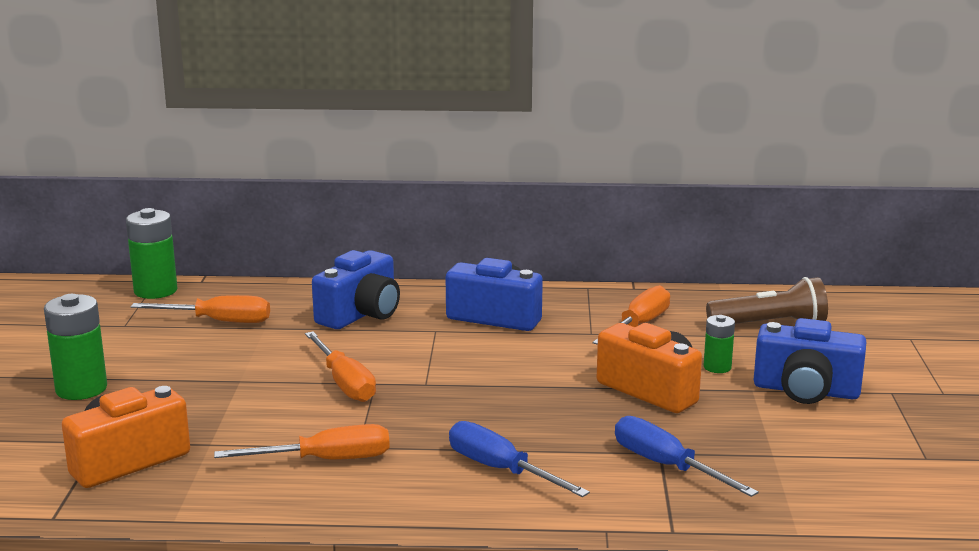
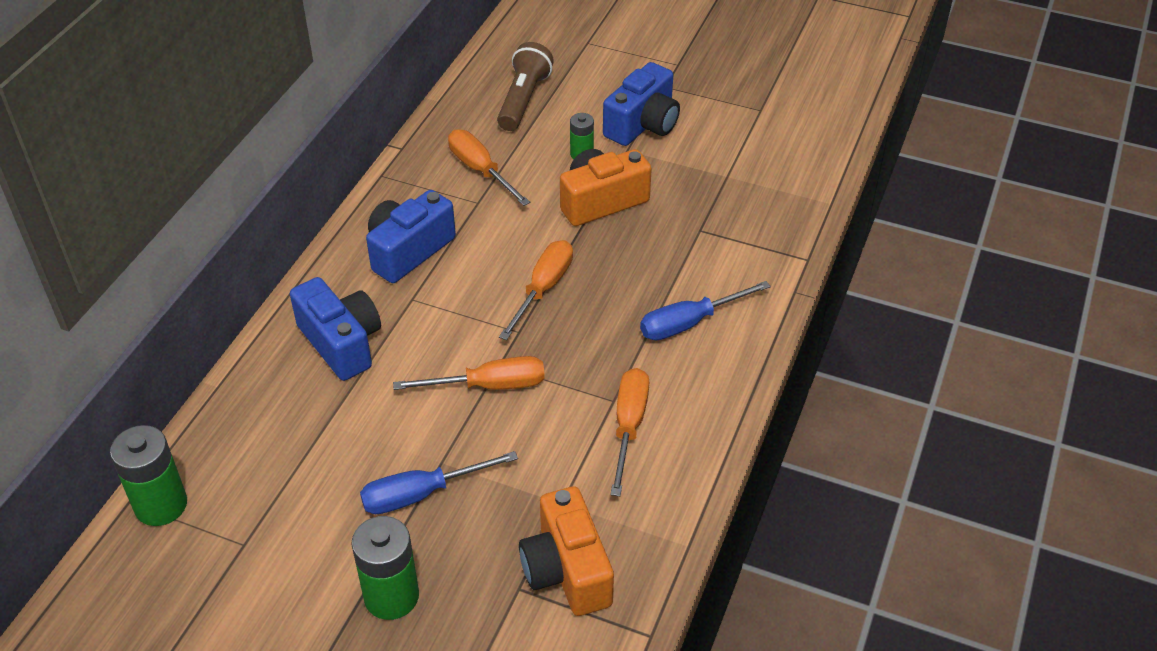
camera: 70 degrees left, 25 degrees up
(218, 321) = (287, 459): orange screwdriver -> orange screwdriver (543, 289)
(666, 466) = (721, 233): blue screwdriver -> blue screwdriver (422, 494)

